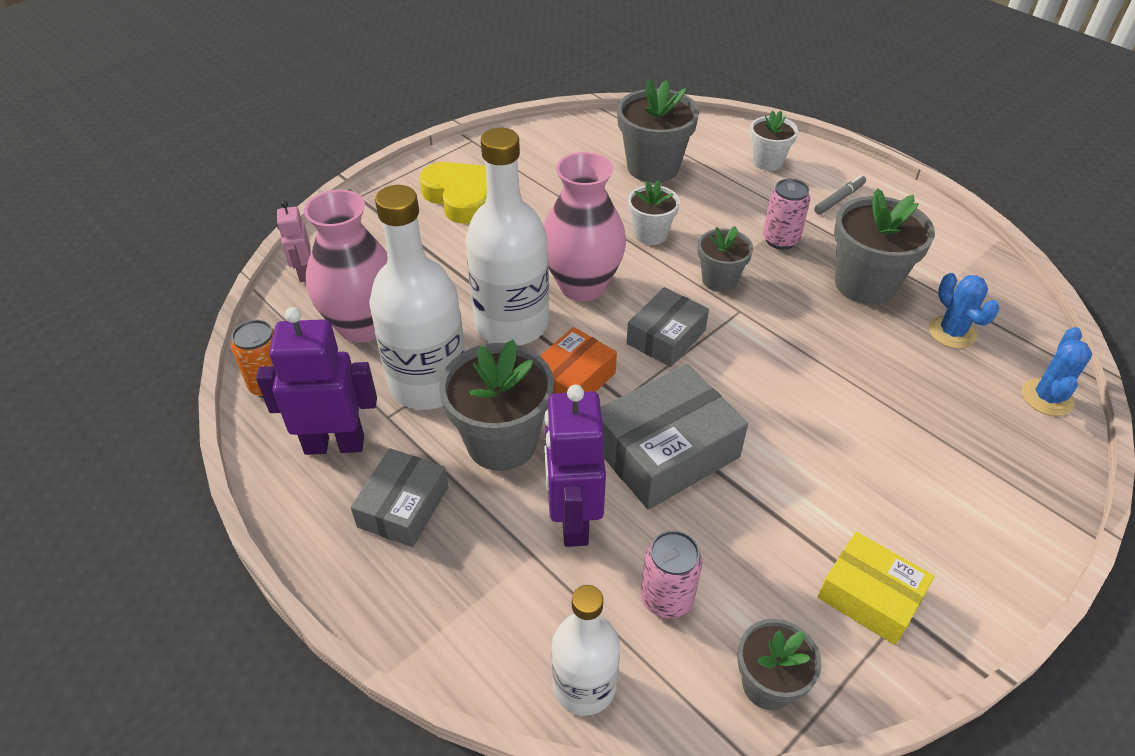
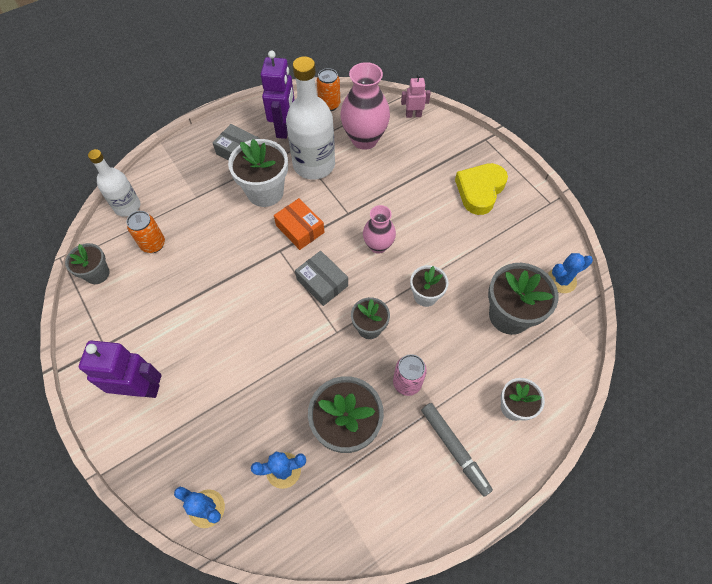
camera: 100 degrees right, 15 degrees up
(460, 197) = (480, 190): yellow heart -> yellow heart turned 150 degrees clockwise
(502, 442) = (265, 192): grey flower pot -> white flower pot
(512, 324) = (351, 205): white bottle -> none
(573, 520) = (208, 215): purple robot -> purple robot (140, 389)
(582, 286) = (378, 246): pink vase -> pink vase, size x0.61
(590, 132) = (561, 280): none -> blue cactus
(665, 451) = (236, 263): grey box -> none
(666, 598) = (153, 244): pink can -> orange can
(839, 199) = (454, 449): grey marker -> grey marker, size x1.53
(870, 596) = (118, 332): yellow box -> none

